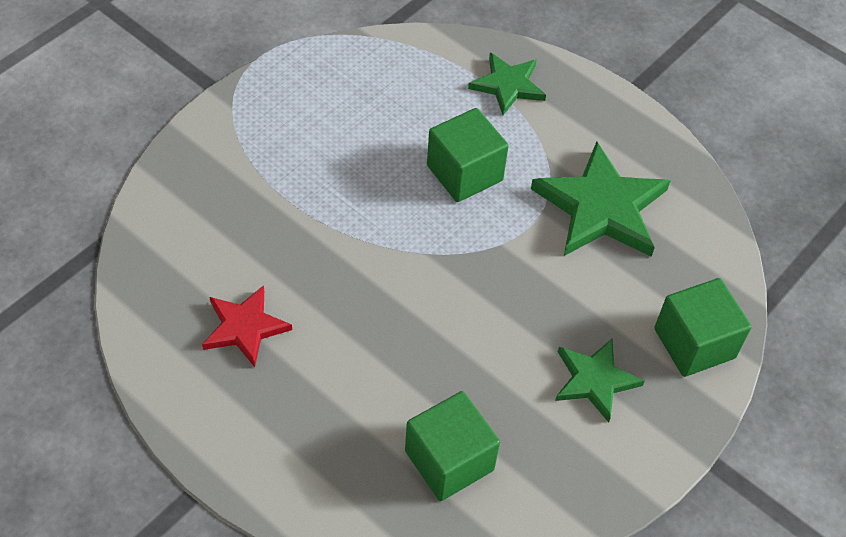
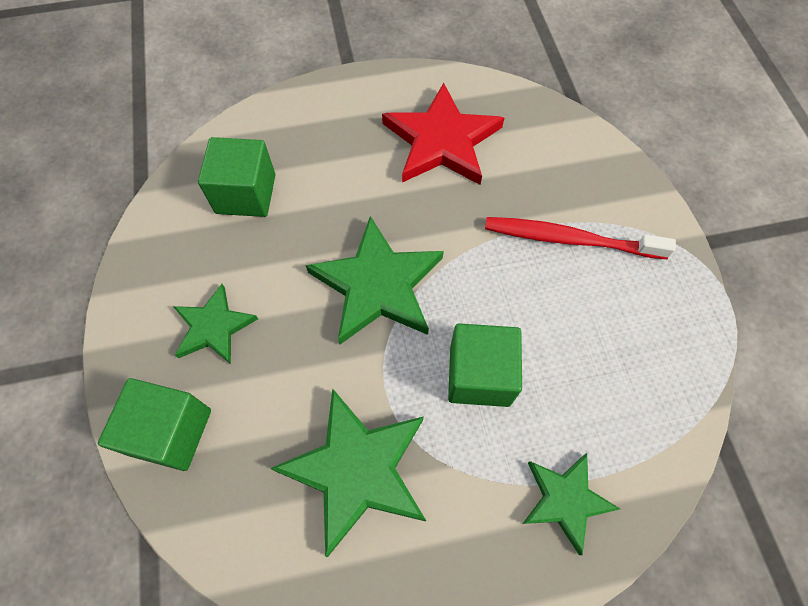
camera: 130 degrees right, 10 degrees up
(245, 327) = (441, 141): red star -> red star, size x1.68
(286, 172) = (569, 239): none -> red toothbrush
(449, 284) = (377, 285): none -> green star

